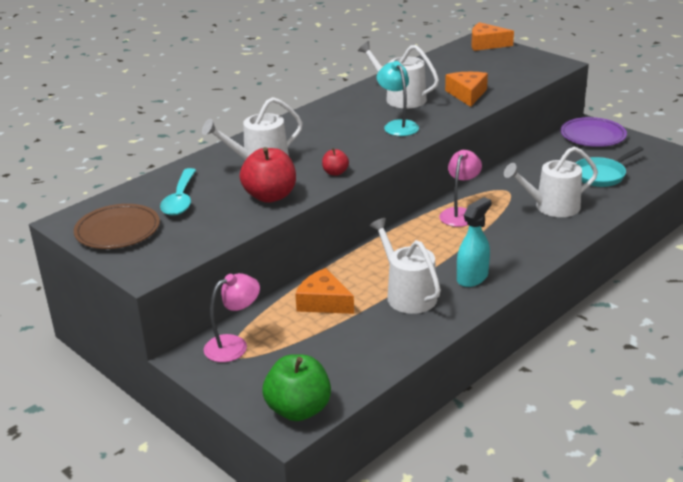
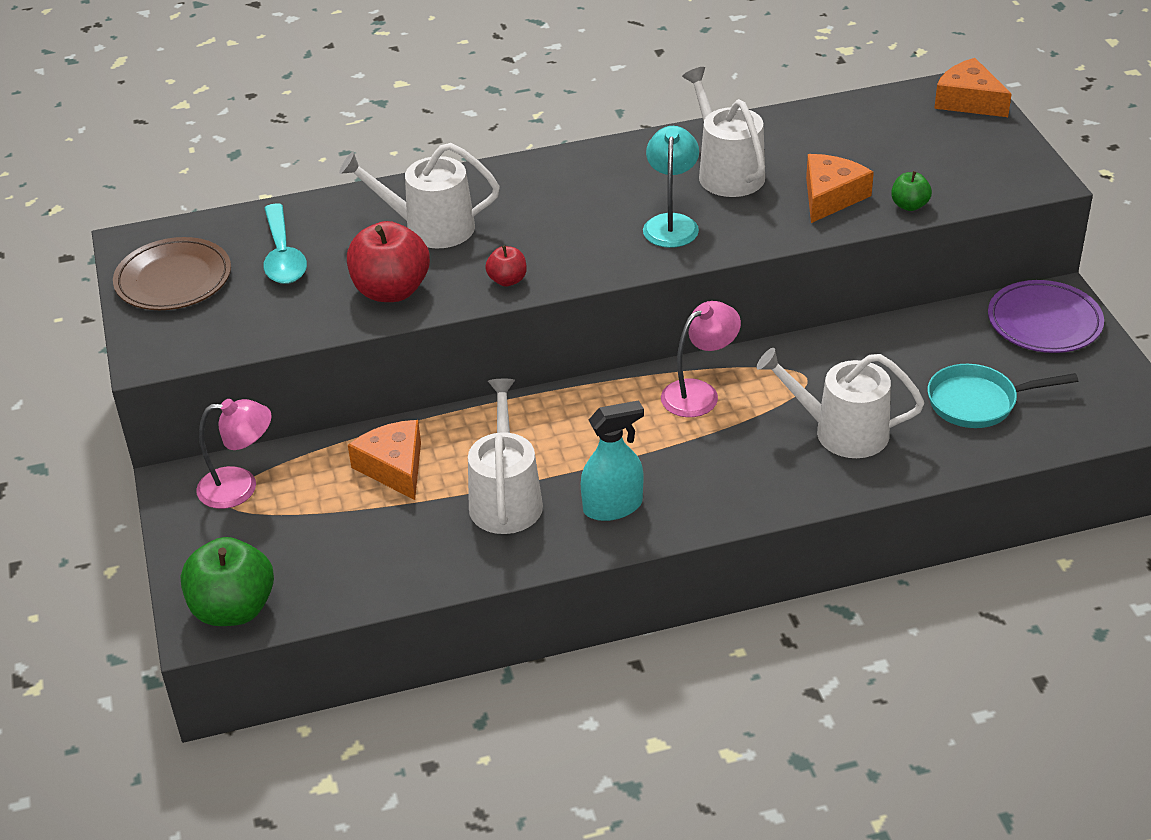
camera: 30 degrees right, 10 degrees up
(180, 199) = (283, 256): turquoise spoon -> turquoise spoon turned 45 degrees counterclockwise
(510, 88) = (909, 205): none -> green apple

